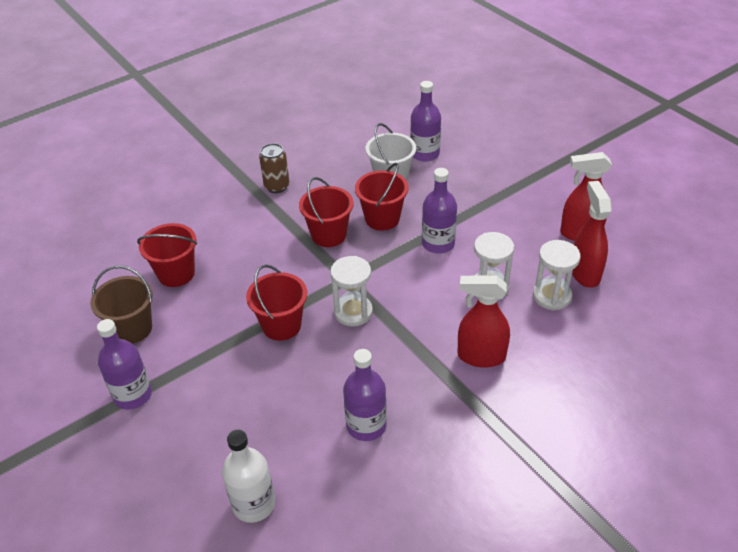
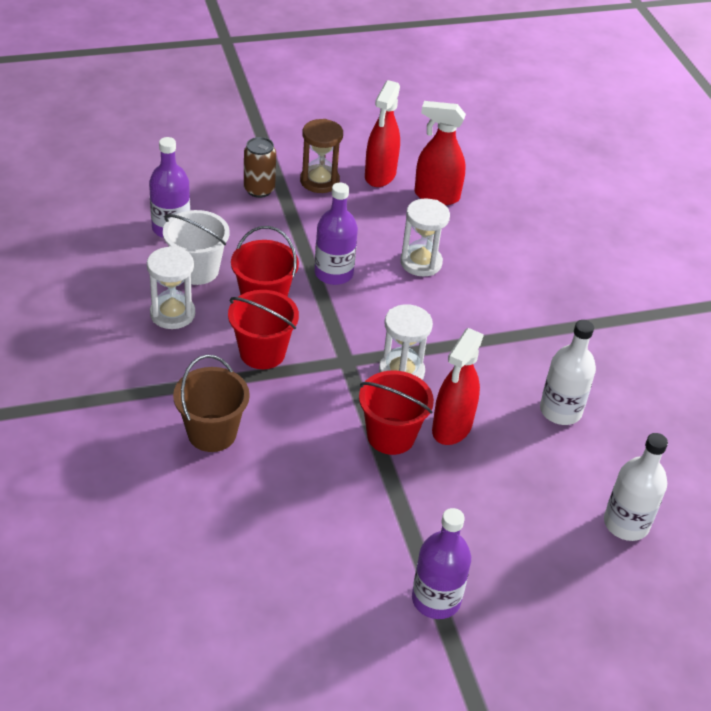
camera: 75 degrees left, 0 degrees up
(132, 329) = (322, 579): brown bucket -> brown bucket (212, 433)
(176, 274) = (243, 513): red bucket -> none
(277, 186) = (135, 372): brown can -> brown can (259, 190)
(366, 425) = (560, 411): purple bottle -> white bottle
(481, 356) = (508, 302): red spray bottle -> red spray bottle (451, 428)
(541, 203) = (319, 181): none -> brown hourglass
(552, 296) = (454, 228): white hourglass -> white hourglass (172, 314)

